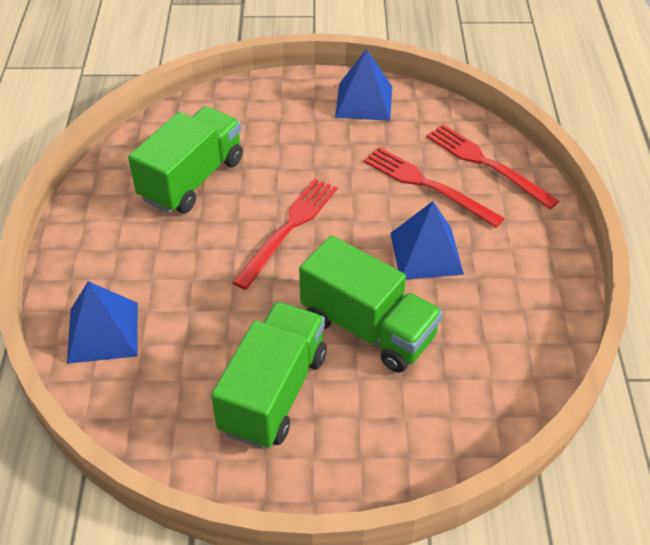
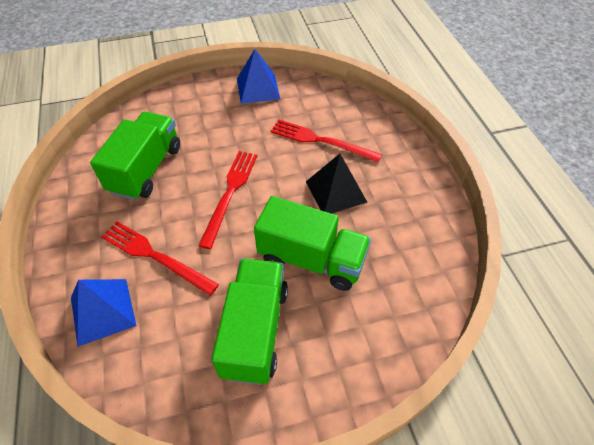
camera: 15 degrees left, 5 degrees up
(426, 253) = (336, 191): blue pyramid -> black pyramid
(486, 164) = (356, 118): red fork -> red fork (155, 256)

